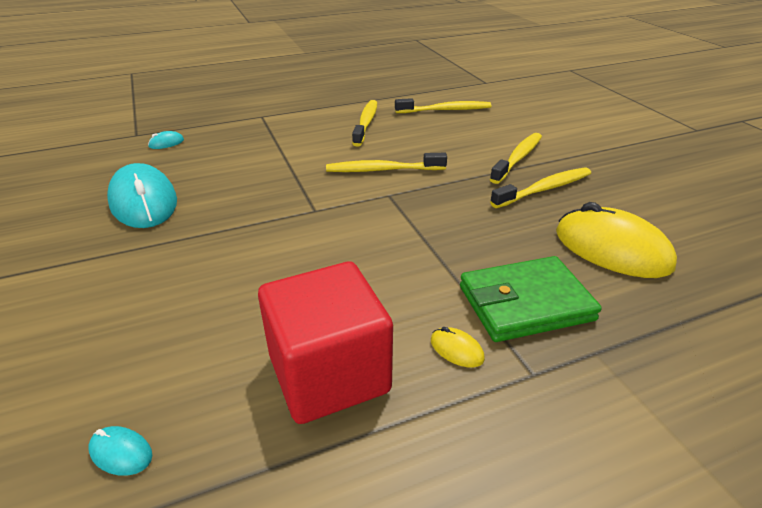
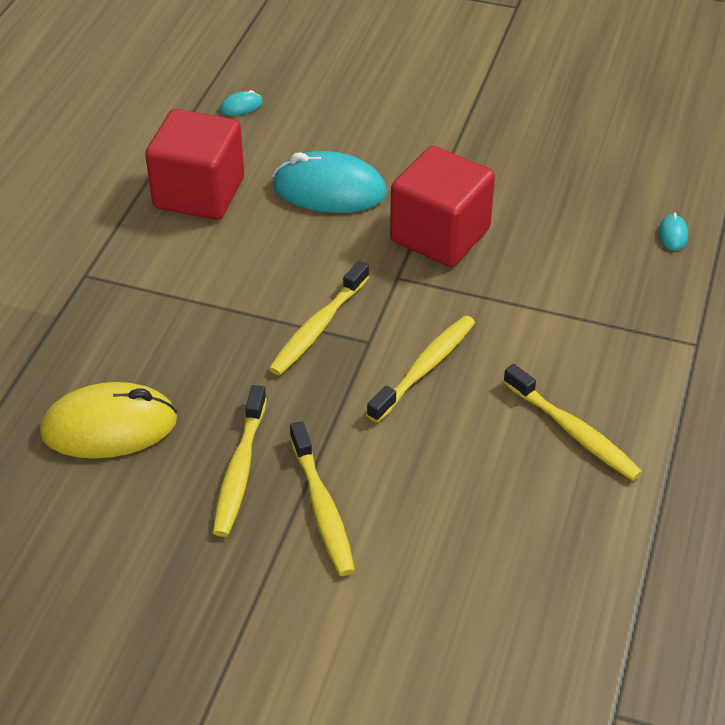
camera: 130 degrees right, 10 degrees up
(143, 202) = (530, 182): turquoise mouse -> turquoise mouse (329, 190)
(248, 212) = (440, 235): none -> red cube
(445, 110) = (538, 551): yellow toothbrush -> yellow toothbrush (318, 327)
(456, 350) = (144, 255): yellow mouse -> none
(525, 303) = (133, 319): green wallet -> none

